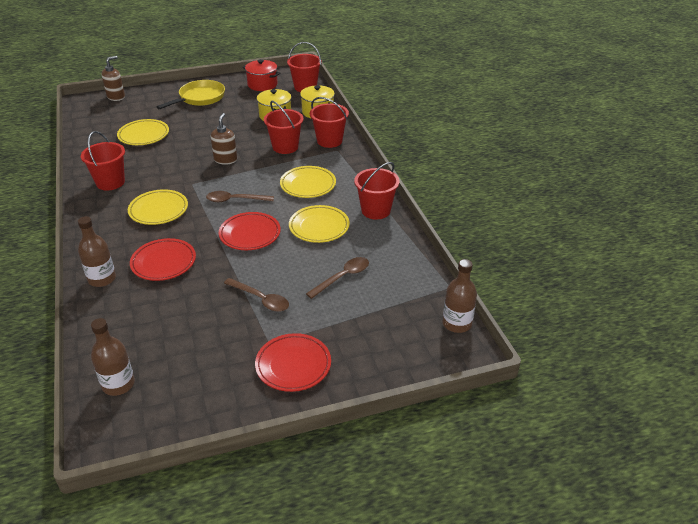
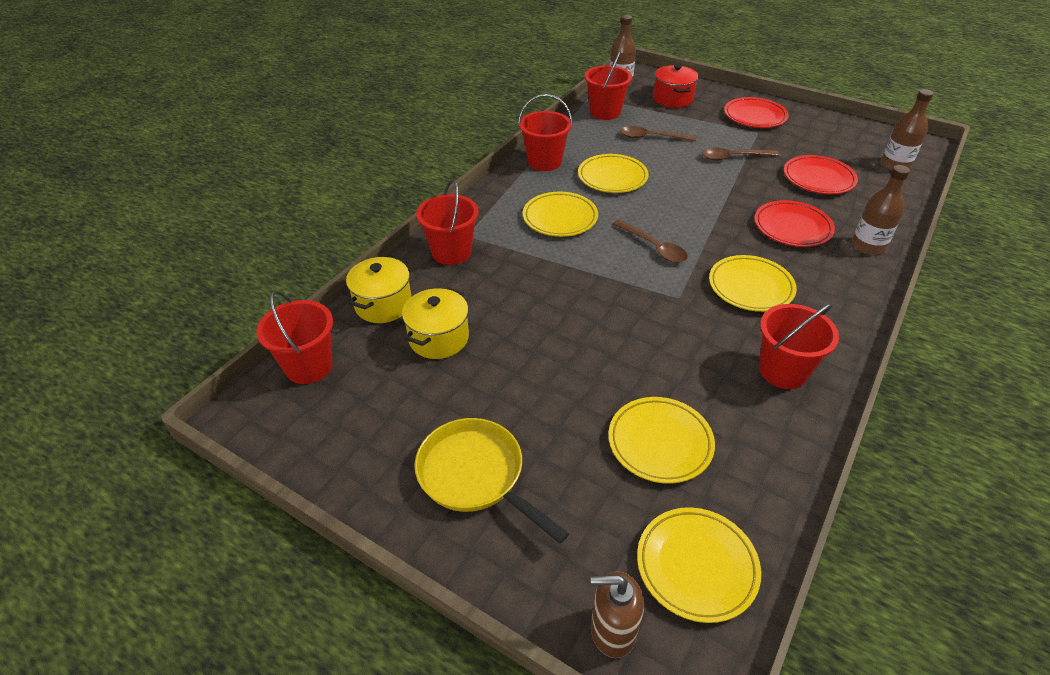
camera: 130 degrees left, 5 degrees up
(101, 117) = (696, 566): none -> yellow plate
(200, 98) = (476, 476): yellow pan -> yellow pan turned 45 degrees clockwise
(225, 160) = (599, 307): brown soap dispenser -> none
(250, 234) = (681, 206): red plate -> red plate (818, 178)
(260, 299) = (733, 157): brown spoon -> brown spoon turned 90 degrees counterclockwise
(262, 85) = (344, 427): red pot -> red pot (672, 99)
(285, 147) = (508, 278): red bucket -> red bucket (605, 112)

